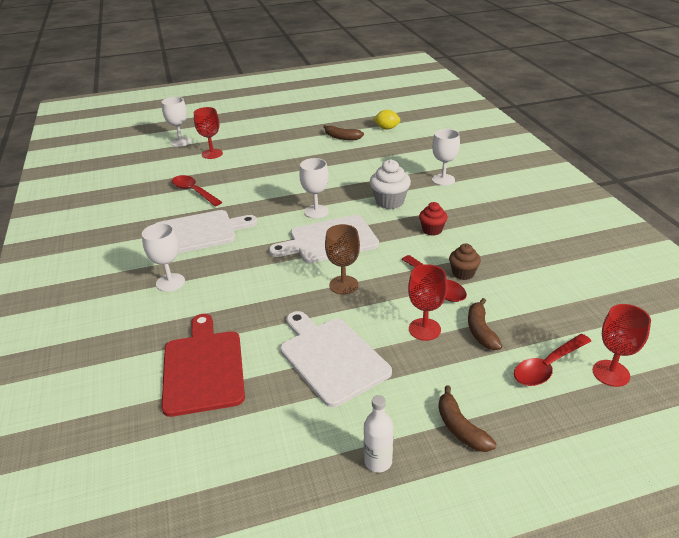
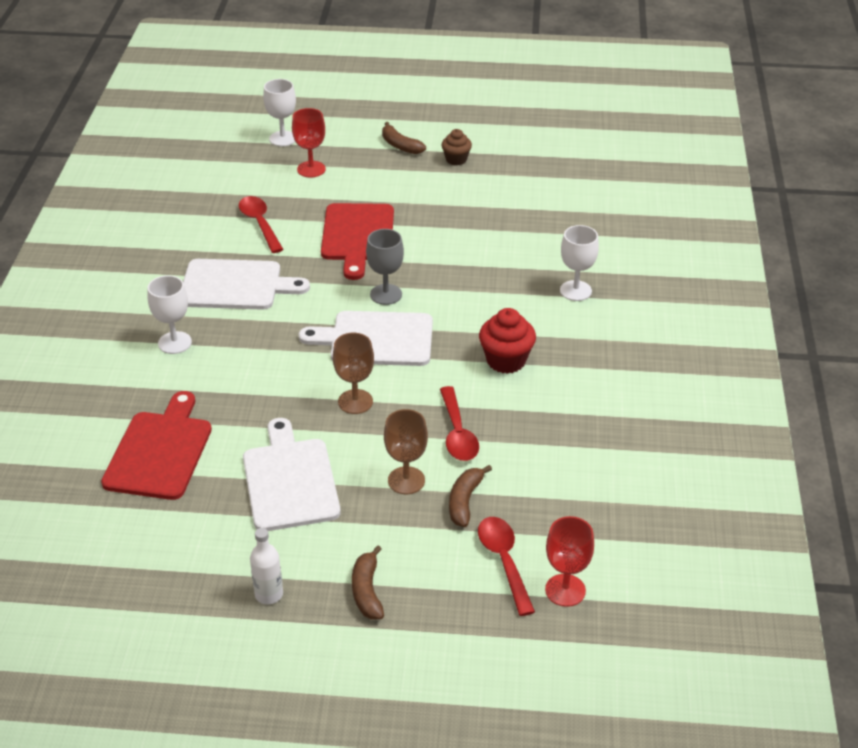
camera: 20 degrees right, 5 degrees up
(271, 183) = (357, 236): none -> red cutting board
(316, 211) = (386, 294): white goblet -> grey goblet
(342, 137) = (492, 185): brown banana -> brown banana (400, 145)
(386, 128) = (563, 185): yellow lemon -> none
(389, 202) = (483, 305): white cupcake -> none
(424, 329) = (406, 480): red goblet -> brown goblet
(432, 230) = (506, 360): red cupcake -> red cupcake, size x1.55
(463, 273) = (499, 428): brown cupcake -> brown cupcake (456, 159)
(547, 366) = (504, 561): red spoon -> red spoon turned 90 degrees clockwise

